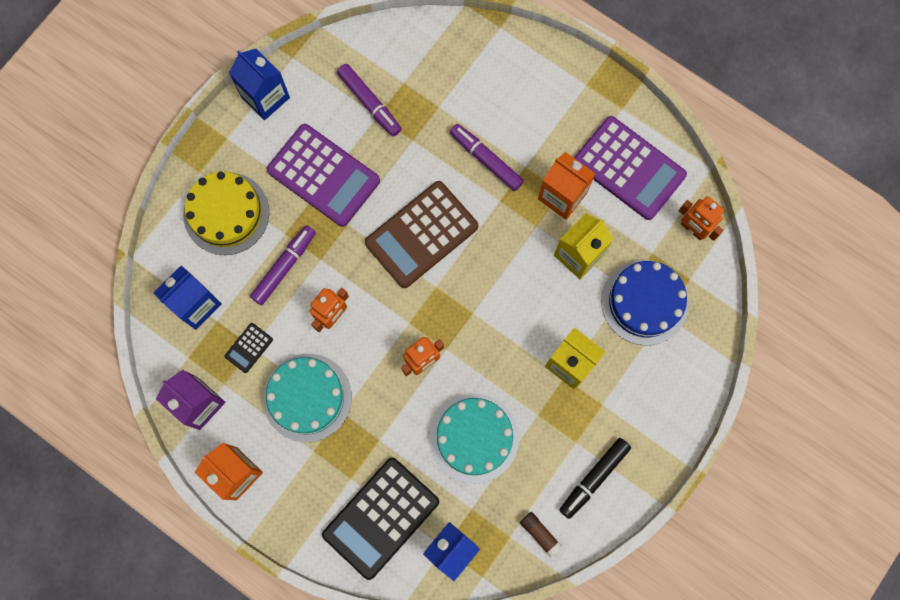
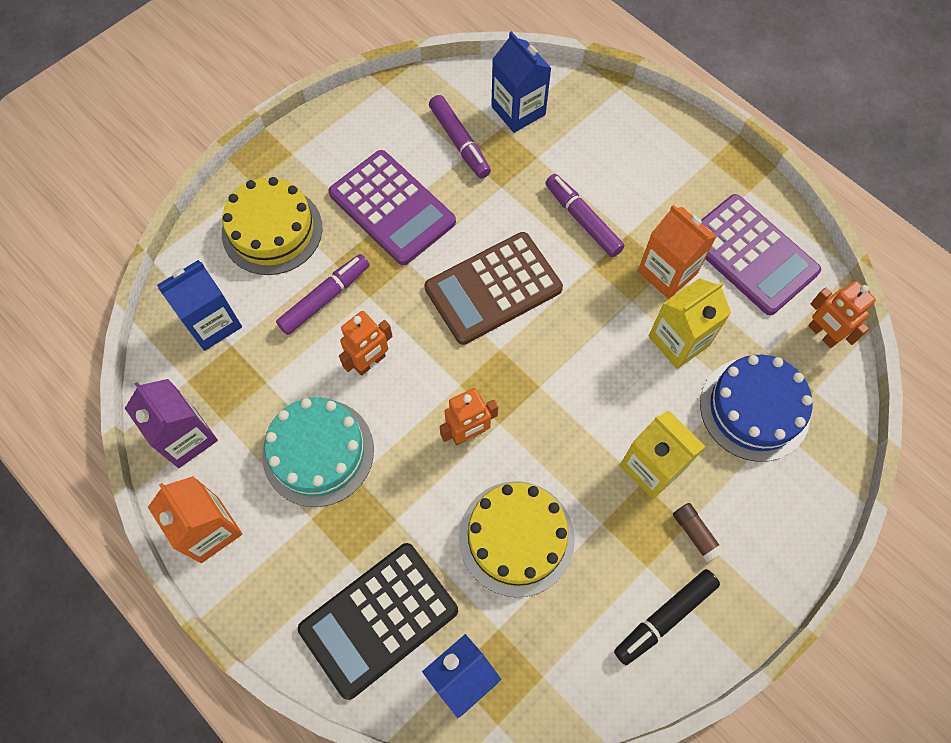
camera: 10 degrees right, 10 degrees down
(249, 348) = (261, 382): black calculator -> none
(265, 97) = (345, 119): blue carton -> blue carton (518, 110)
(474, 438) = (516, 538): turquoise cake -> yellow cake
(539, 533) = (583, 679): brown glue stick -> brown glue stick (695, 534)

